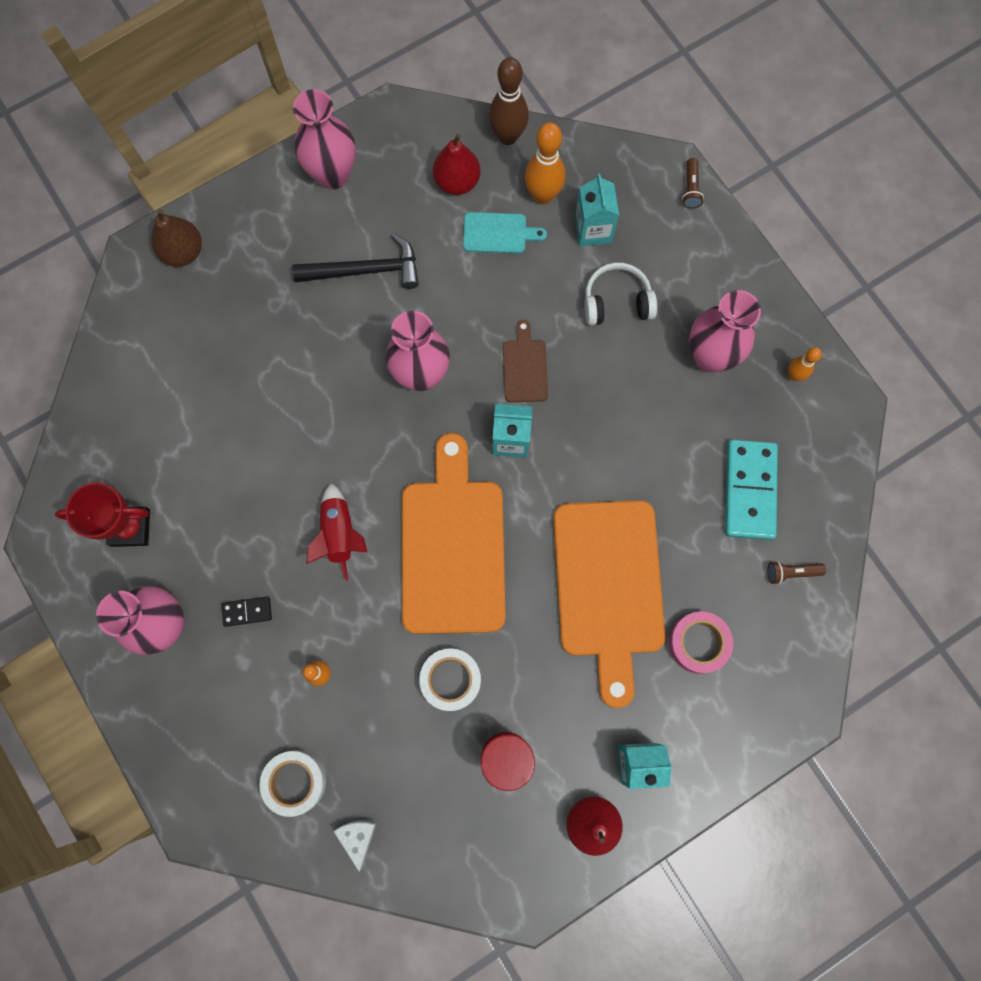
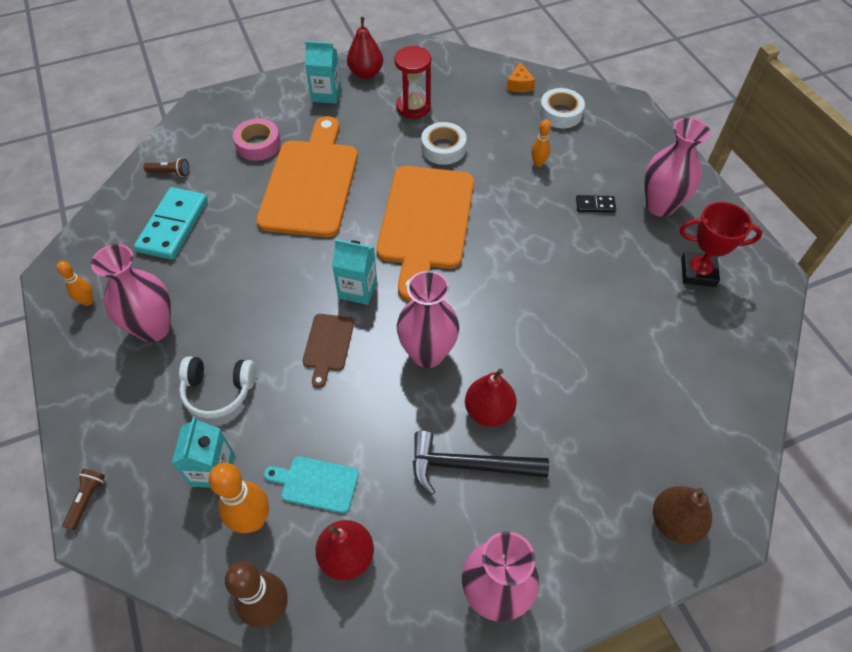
camera: 170 degrees left, 20 degrees down
(339, 534) = (517, 243): red rocket -> none
(353, 324) = (488, 411): none -> red pear
(358, 837) = (519, 85): white cheese -> orange cheese

